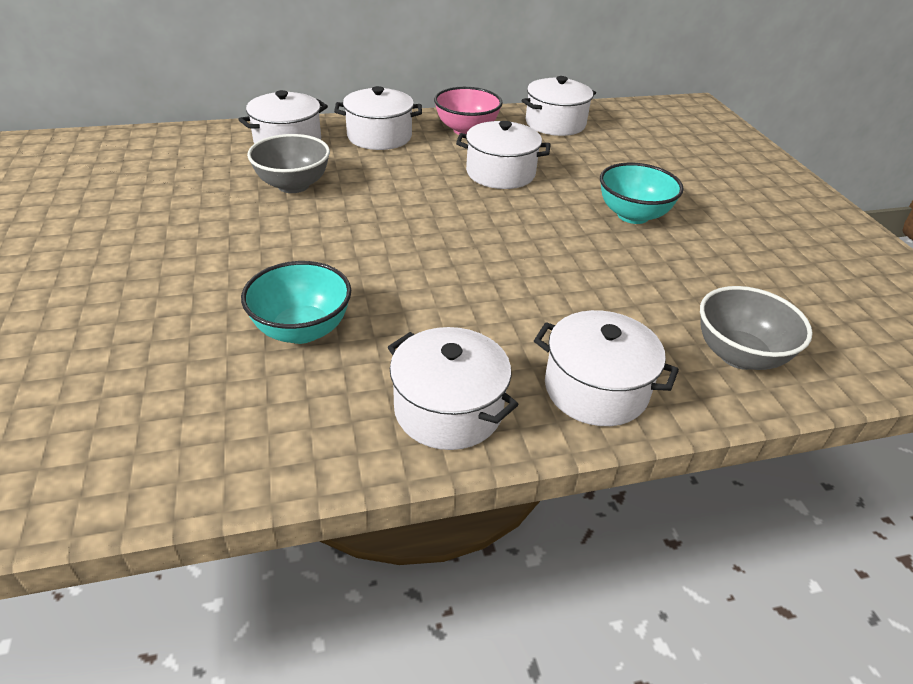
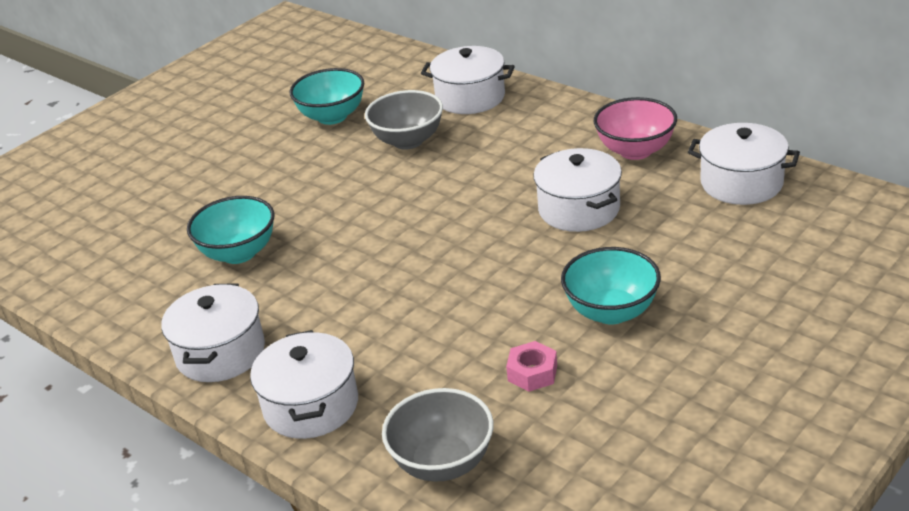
camera: 60 degrees right, 5 degrees down
(185, 196) = (332, 116): none -> turquoise bowl
(379, 136) = (547, 123): white pot -> none
(668, 271) = (532, 373): none -> pink nut

